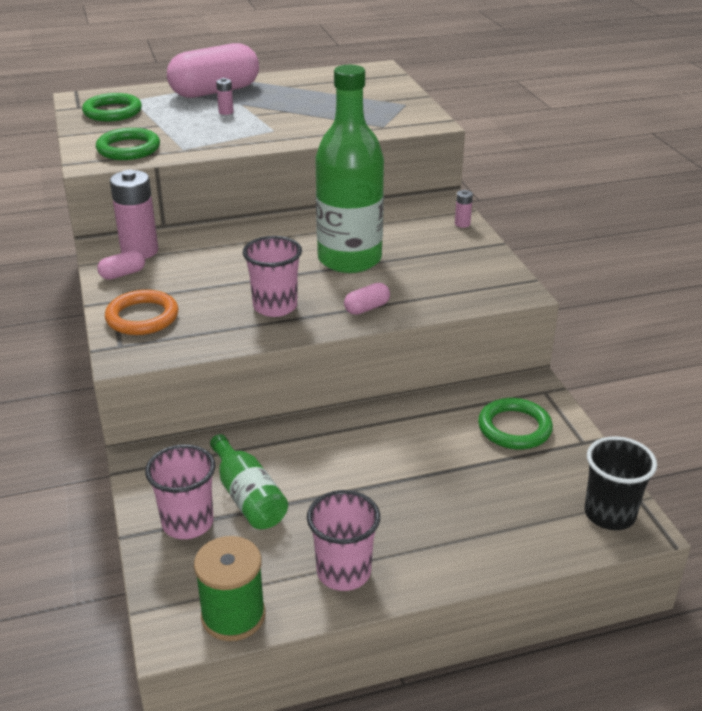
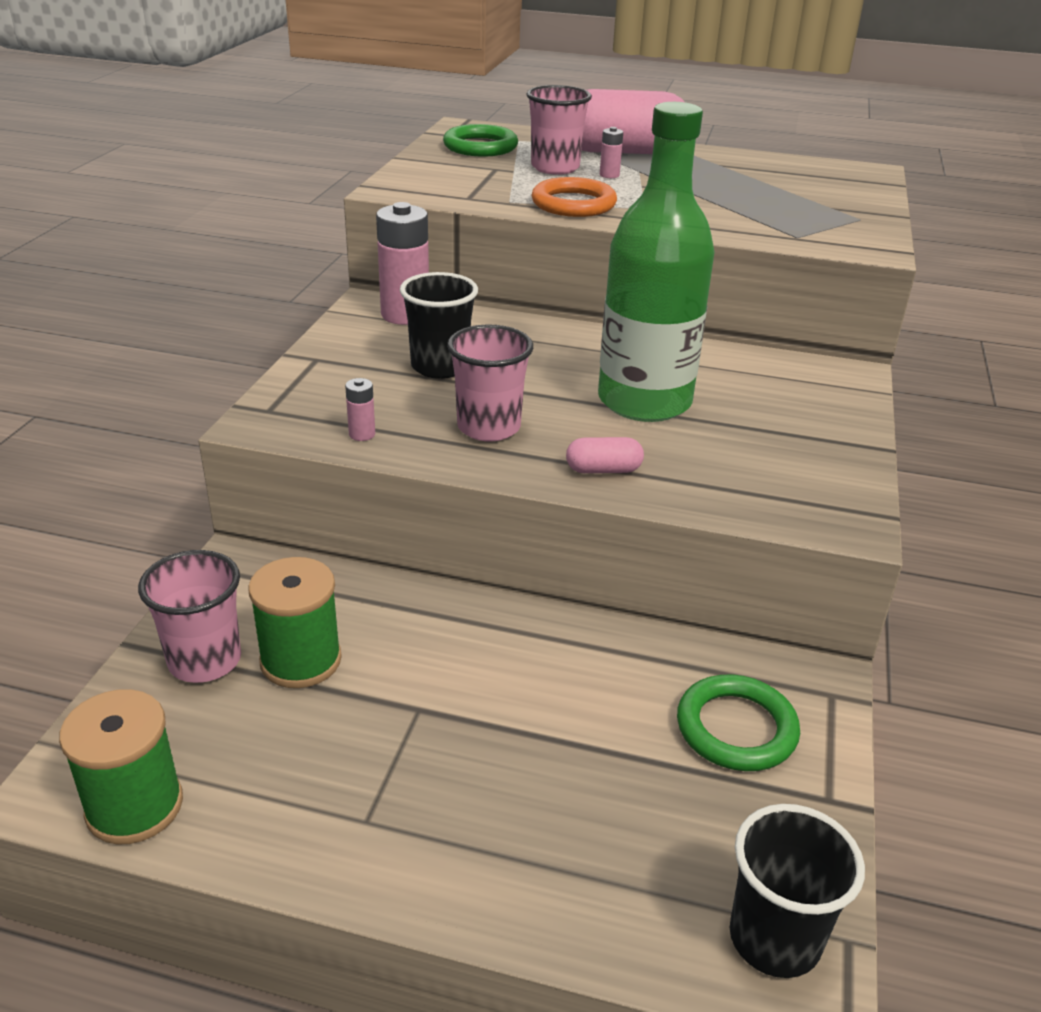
camera: 30 degrees right, 0 degrees up
(122, 274) = (359, 333): pink capsule -> none
(128, 149) = (448, 186): green ring -> none
(142, 317) = (326, 387): orange ring -> orange ring (573, 204)
(202, 279) = (440, 367): none -> black cup
(248, 497) = (301, 660): green bottle -> green spool
(343, 572) = (314, 820): pink cup -> pink cup (555, 168)
(462, 224) = (851, 405): pink battery -> pink battery (362, 434)

